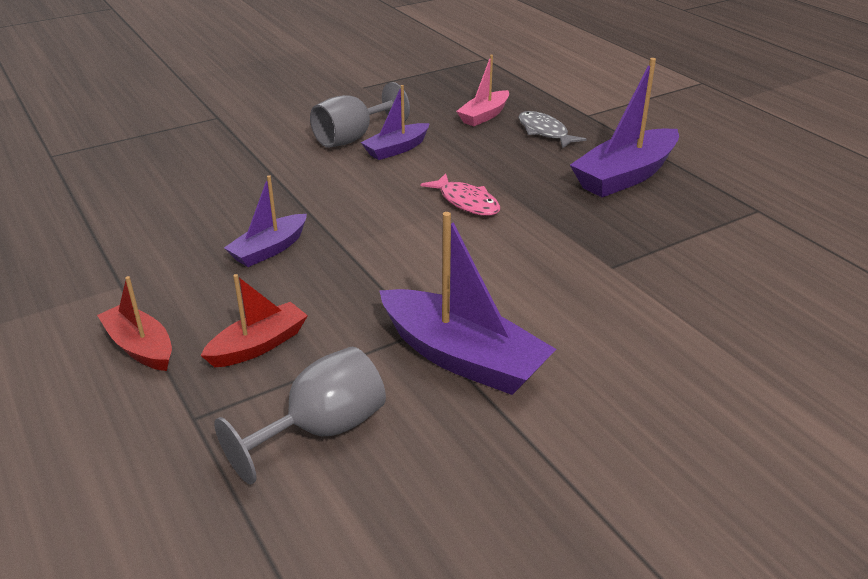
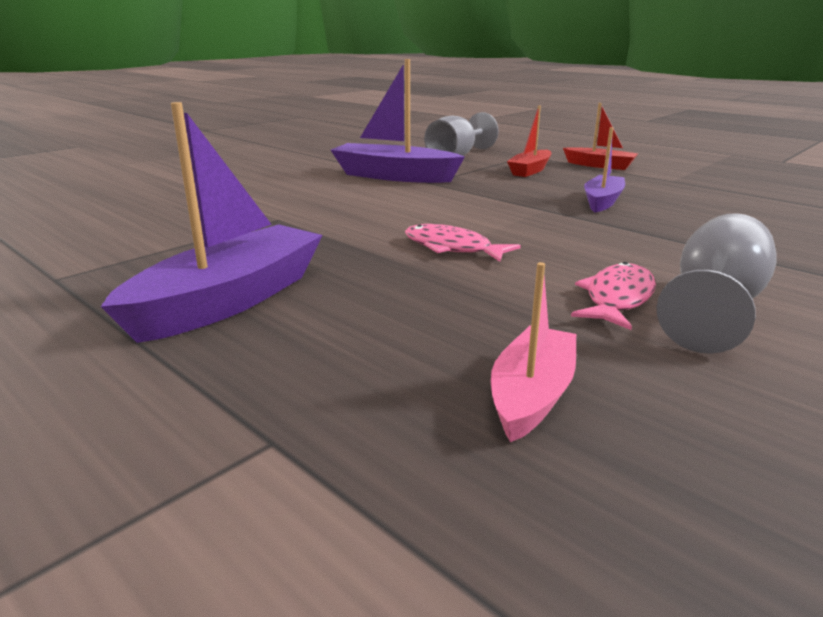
camera: 165 degrees right, 10 degrees down
(396, 149) = (617, 298): purple boat -> pink fish
(544, 132) = (376, 367): grey fish -> none

